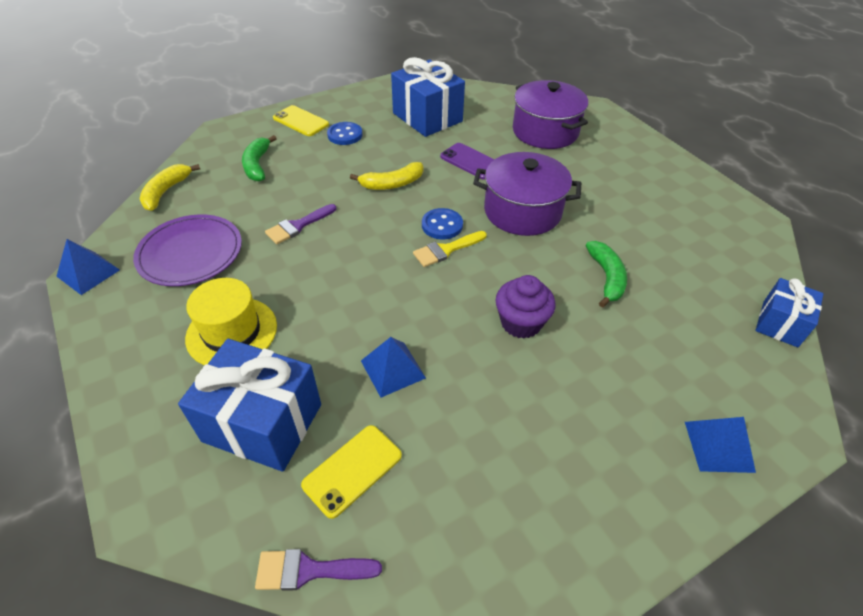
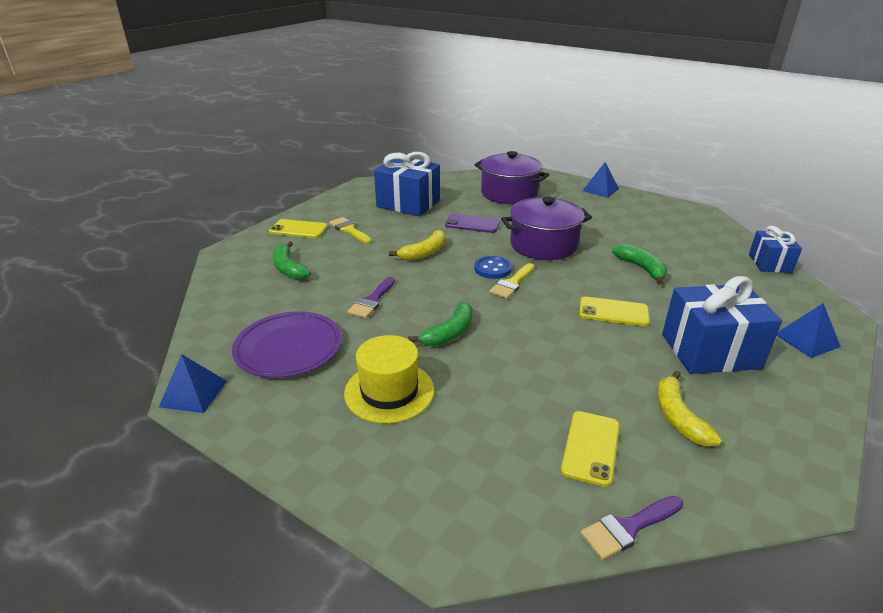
camera: 25 degrees left, 15 degrees down
(166, 192) = (215, 310): yellow banana -> yellow banana (678, 417)
(262, 423) = (484, 445): blue gift -> blue gift (710, 351)
(336, 287) = (449, 333): none -> green banana
(345, 135) = (349, 230): blue button -> yellow brush
(392, 369) = (551, 371): blue pyramid -> blue pyramid (600, 189)
(521, 323) = (613, 312): purple cupcake -> yellow phone

